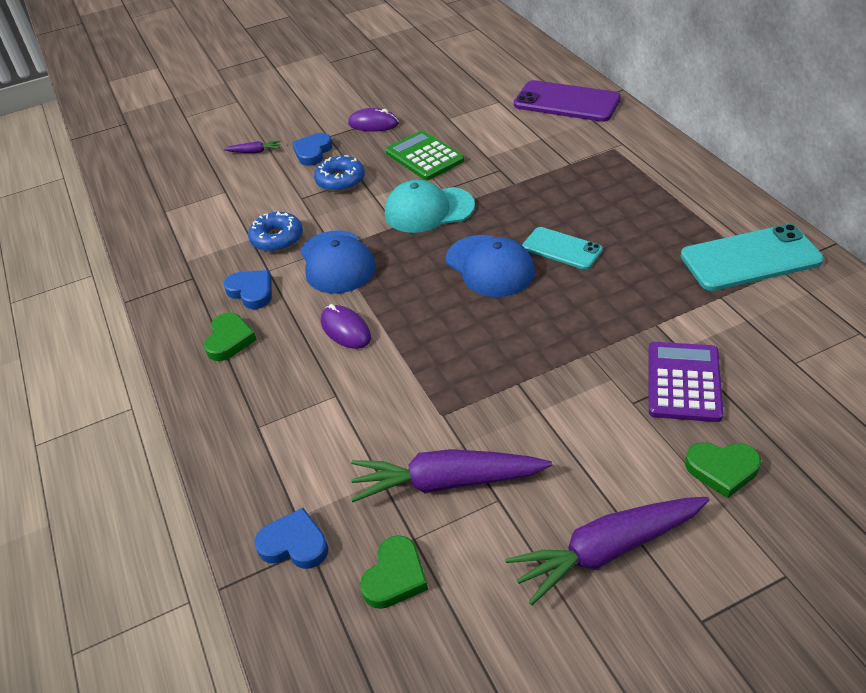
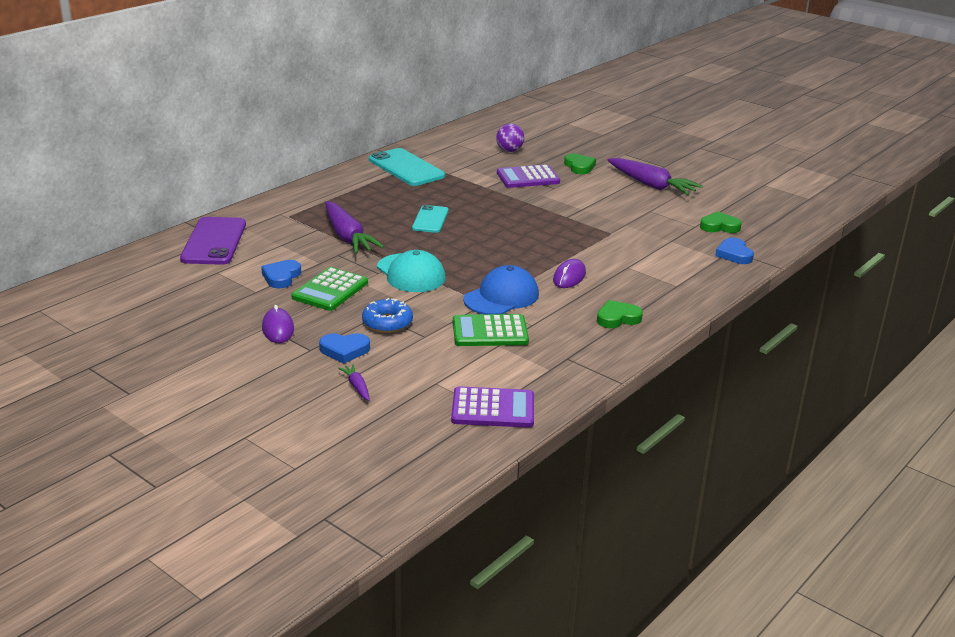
camera: 120 degrees left, 15 degrees down
(163, 213) = (493, 409): none -> purple calculator
(251, 292) = (562, 324): blue heart -> blue heart (281, 277)
(277, 238) = (490, 332): blue donut -> green calculator
(447, 482) = (654, 224): purple carrot -> purple carrot (347, 237)
(490, 266) = (466, 240): blue cap -> none
(818, 393) = (509, 150): none -> purple ball

